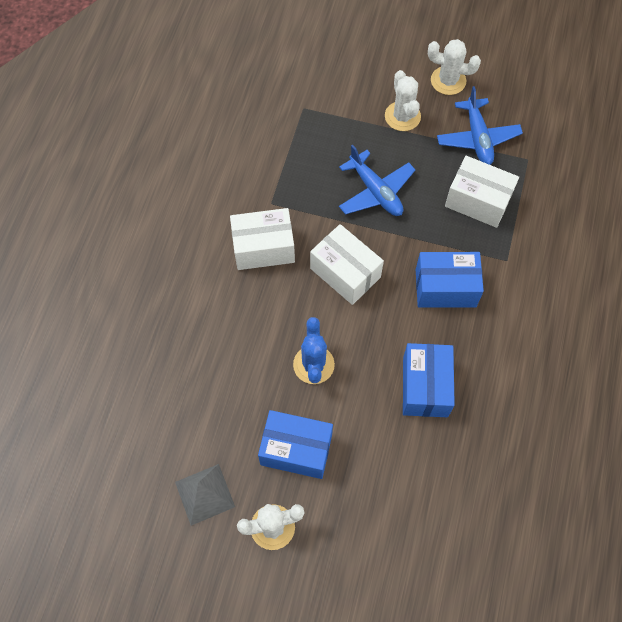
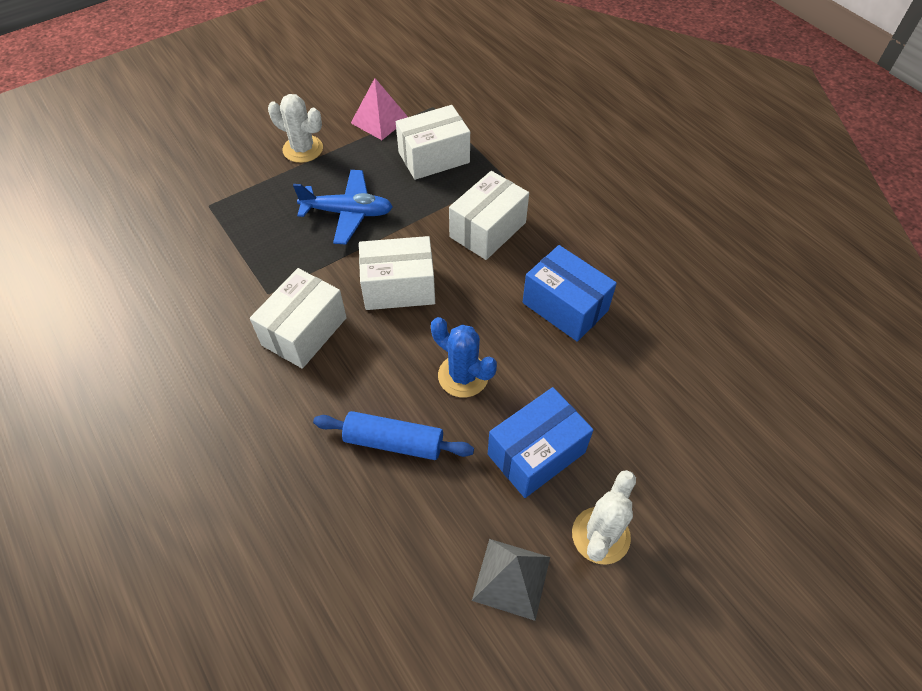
camera: 50 degrees left, 10 degrees down
(234, 362) = (394, 442): none -> blue rolling pin
(445, 288) = (487, 230): blue box -> white box
(448, 81) = (309, 102): white cactus -> none
(477, 138) = (379, 120): blue plane -> pink pyramid

